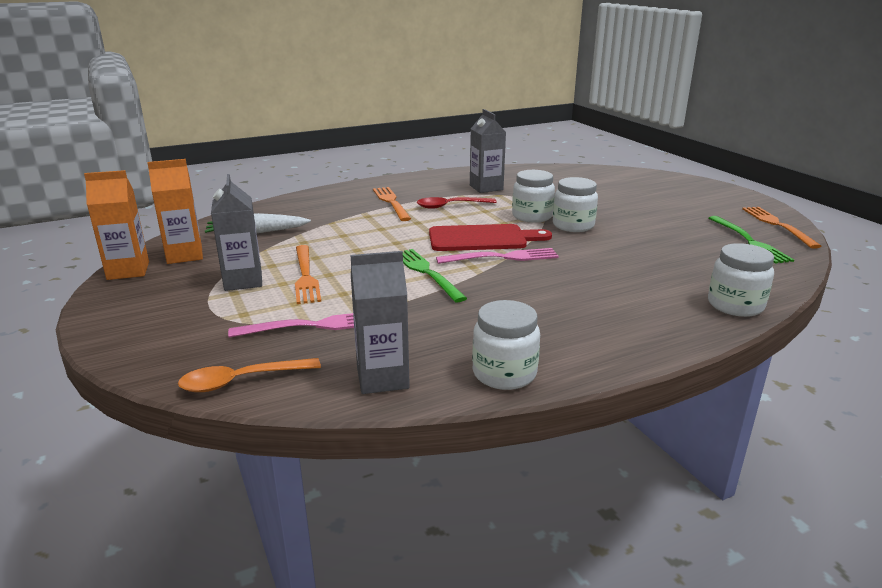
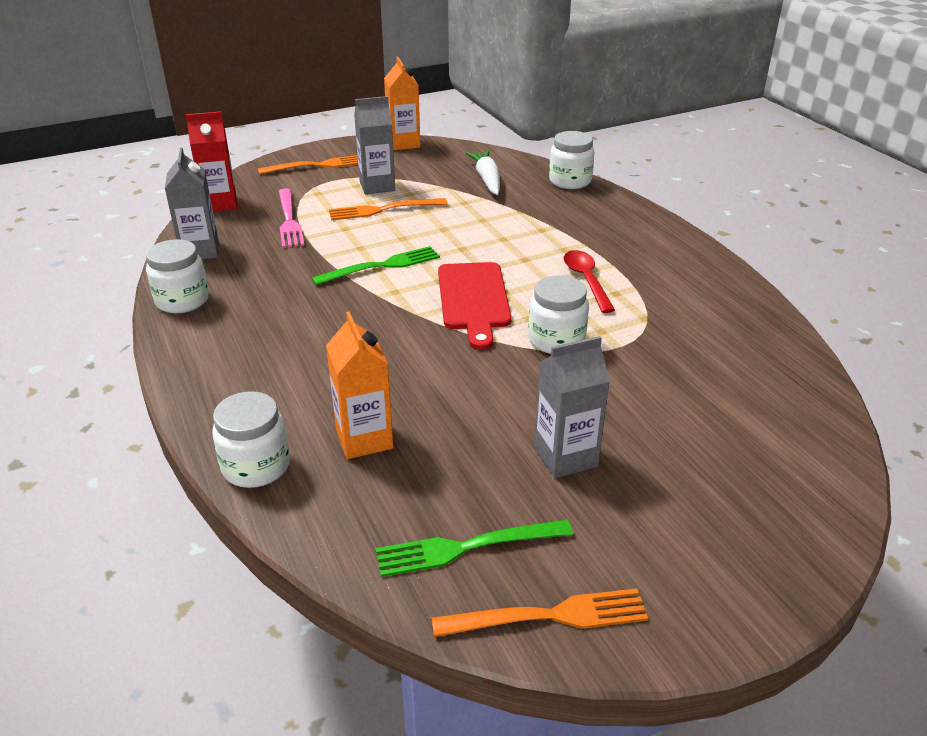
camera: 90 degrees right, 10 degrees up
(185, 255) = (433, 158): orange carton -> orange carton (364, 439)
(242, 381) = (220, 203): orange spoon -> red carton
(391, 202) = (592, 241): orange fork -> orange fork (318, 165)
(486, 187) = (674, 309): grey carton -> grey carton (565, 457)
(503, 257) = (417, 311): pink fork -> none
(573, 225) = (523, 371): white jar -> white jar (570, 181)

